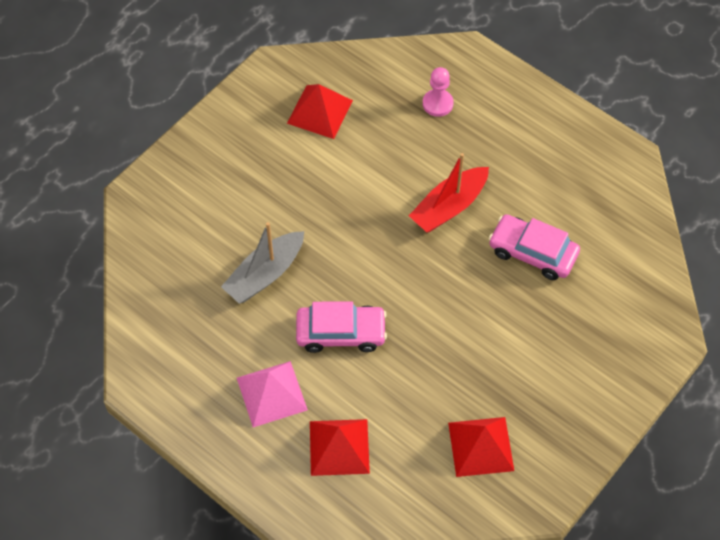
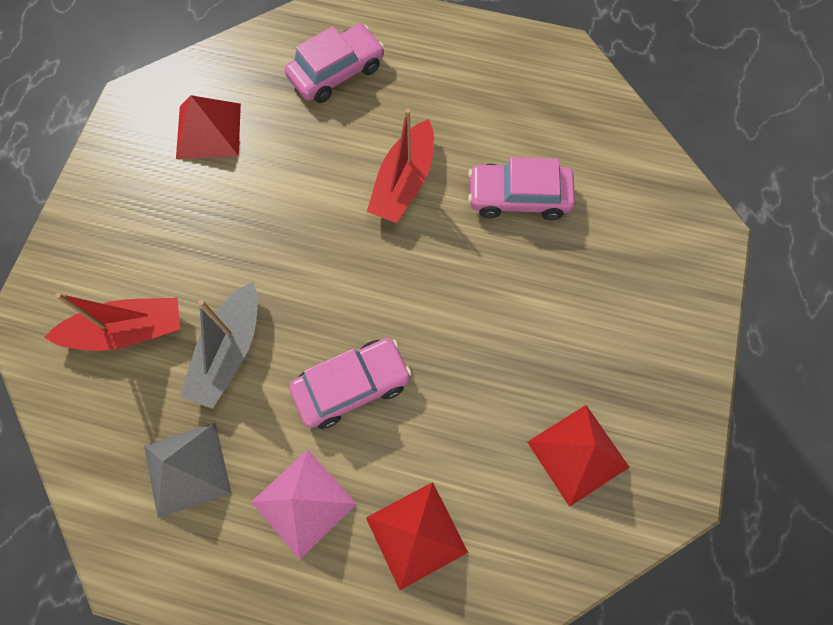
camera: 25 degrees left, 10 degrees up
(201, 231) = (127, 331): none -> red boat
(203, 338) = (187, 469): none -> grey pyramid
(437, 104) = (336, 72): pink pawn -> pink car

